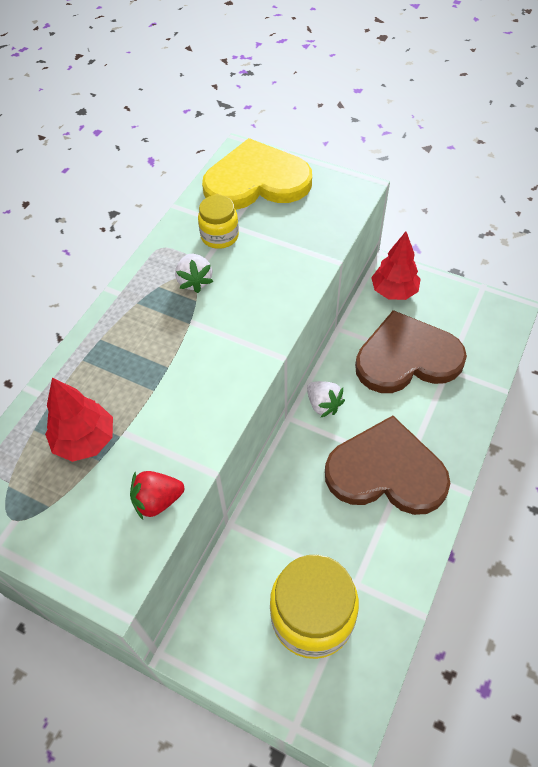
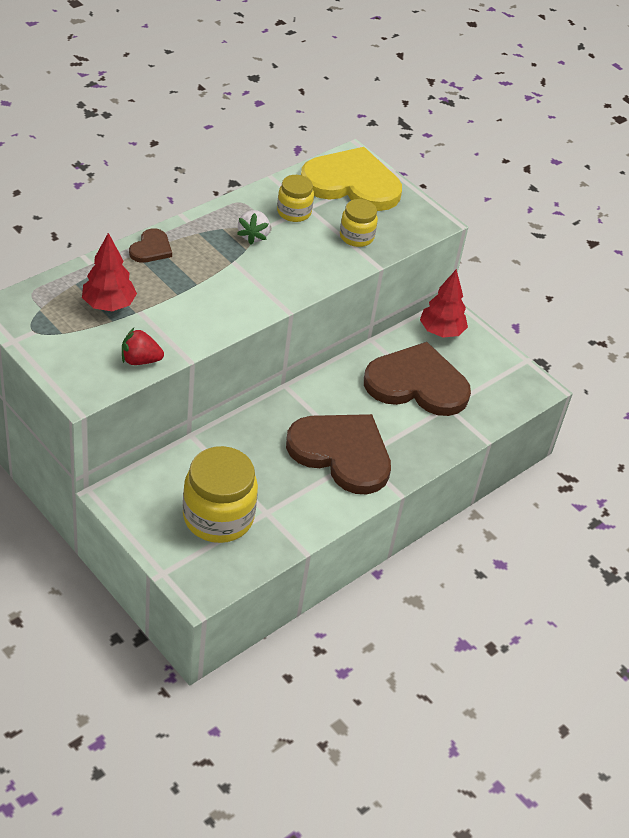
camera: 15 degrees right, 10 degrees down
(96, 344) = (151, 248): none -> brown heart
(296, 237) = (356, 237): none -> yellow jar
(323, 404) = (320, 388): white strawberry -> none

